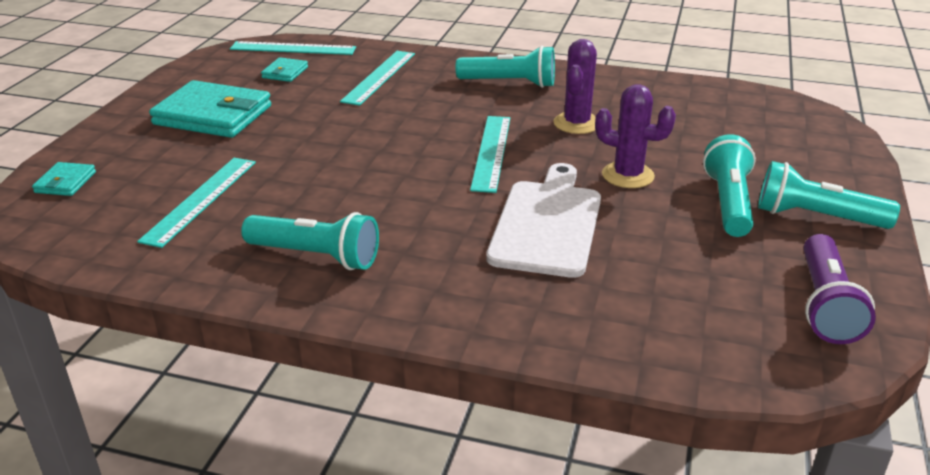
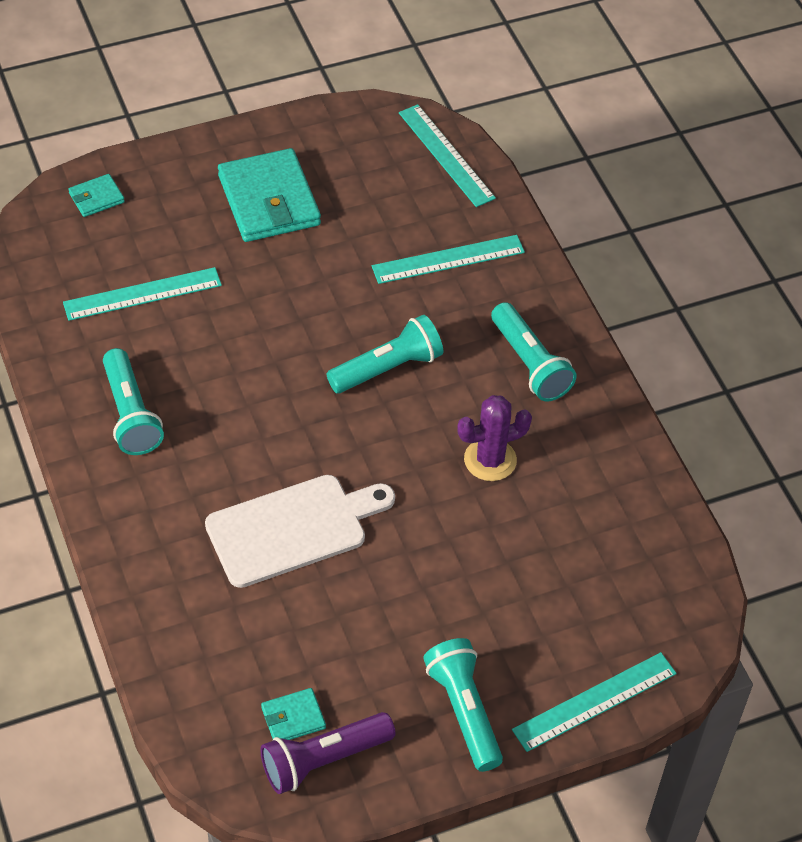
camera: 50 degrees right, 20 degrees up
(285, 72) = (391, 187): turquoise wallet -> turquoise wallet (293, 718)
(491, 152) = (377, 428): turquoise ruler -> turquoise ruler (594, 701)
(627, 175) = (421, 545): purple cactus -> none
(728, 203) = (435, 638): turquoise flashlight -> turquoise flashlight (388, 368)

